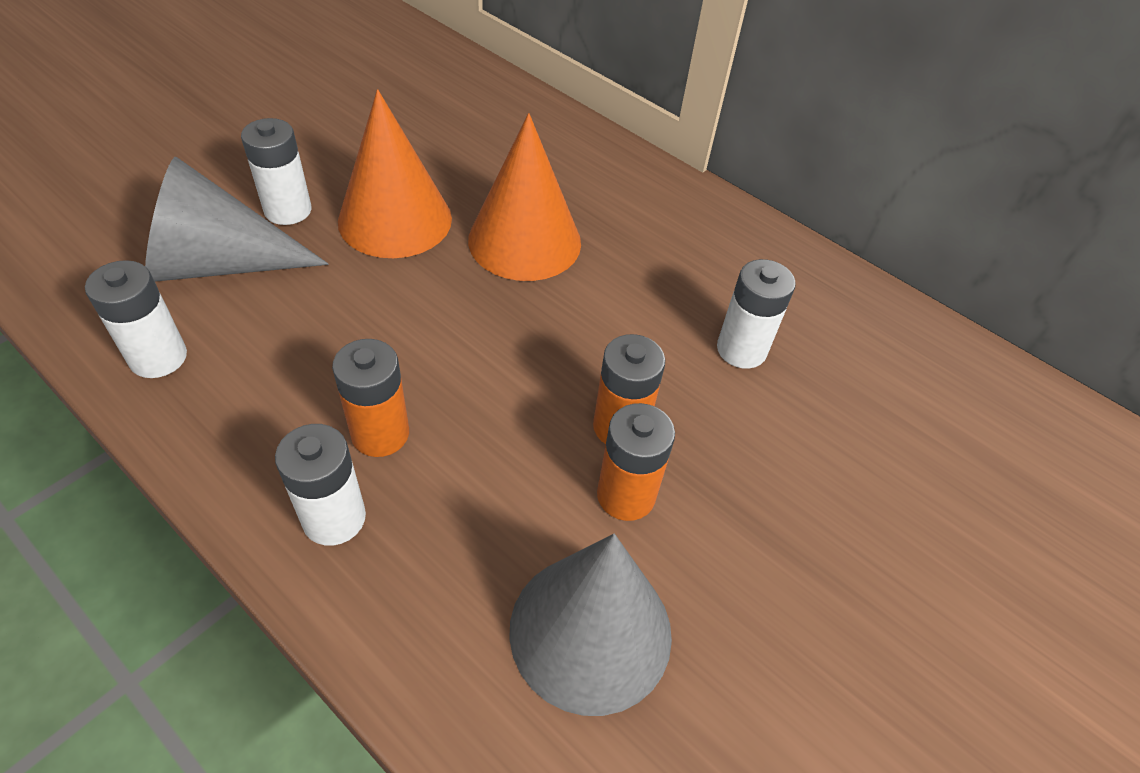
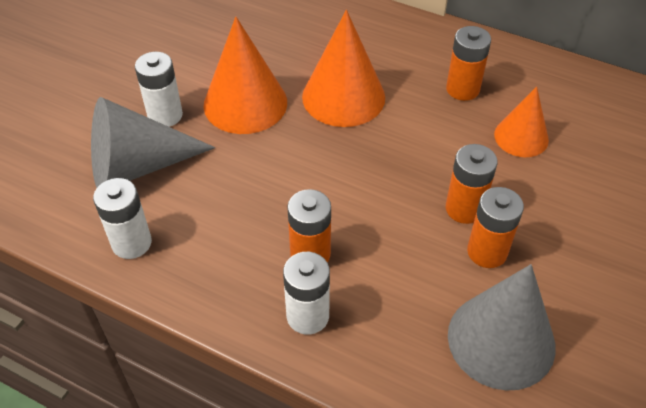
camera: 10 degrees left, 0 degrees up
(687, 268) = (462, 89): none -> orange battery
(741, 349) = (521, 137): white battery -> orange cone

